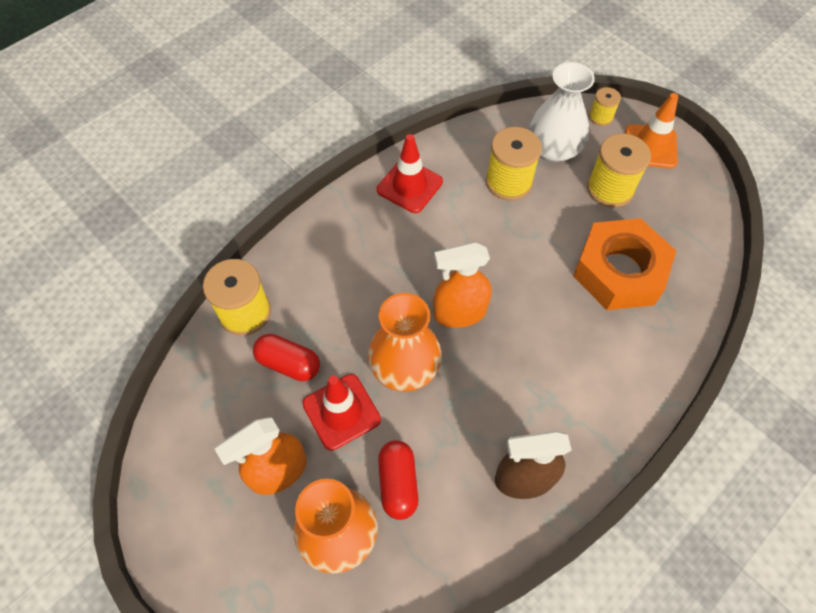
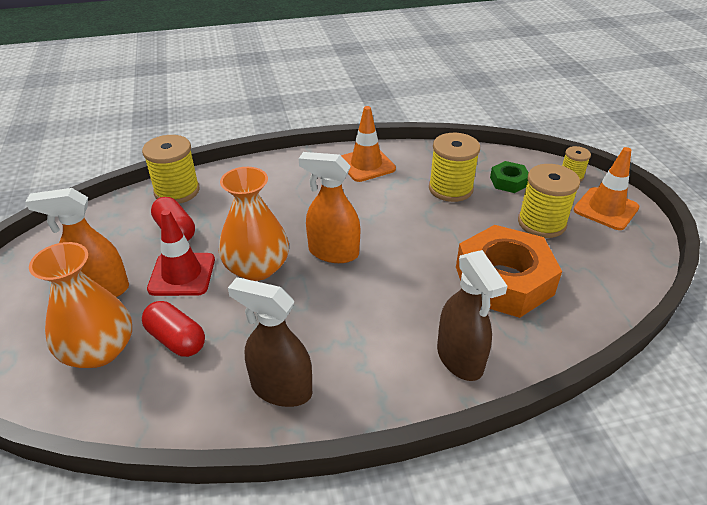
camera: 30 degrees right, 20 degrees down
(398, 483) = (176, 339): red capsule -> red capsule turned 75 degrees counterclockwise
(409, 186) = (366, 165): red traffic cone -> orange traffic cone
(553, 149) = (508, 181): white vase -> green nut
(636, 371) = (460, 358): none -> brown spray bottle

